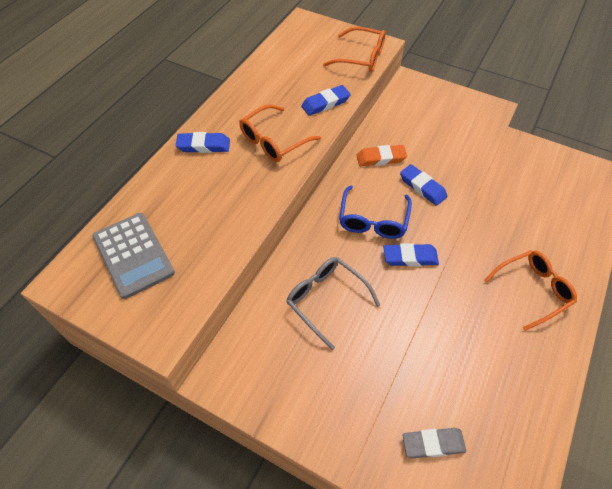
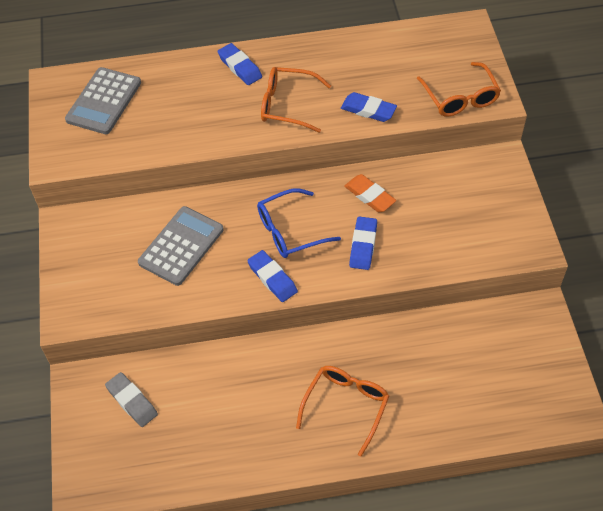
camera: 55 degrees right, 0 degrees up
(326, 300) = (181, 246): grey glasses -> grey calculator
(532, 290) = (346, 406): orange glasses -> orange glasses turned 90 degrees counterclockwise

